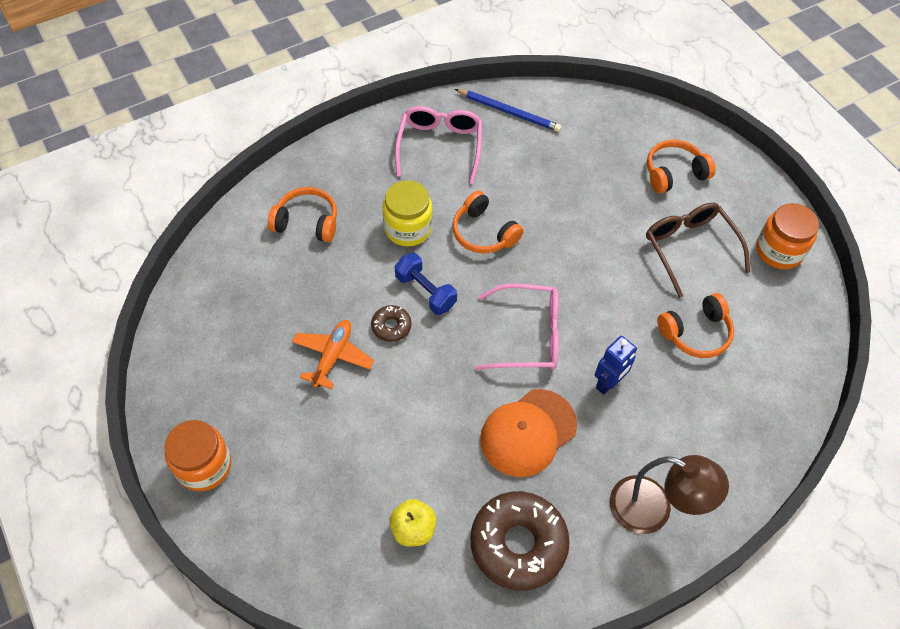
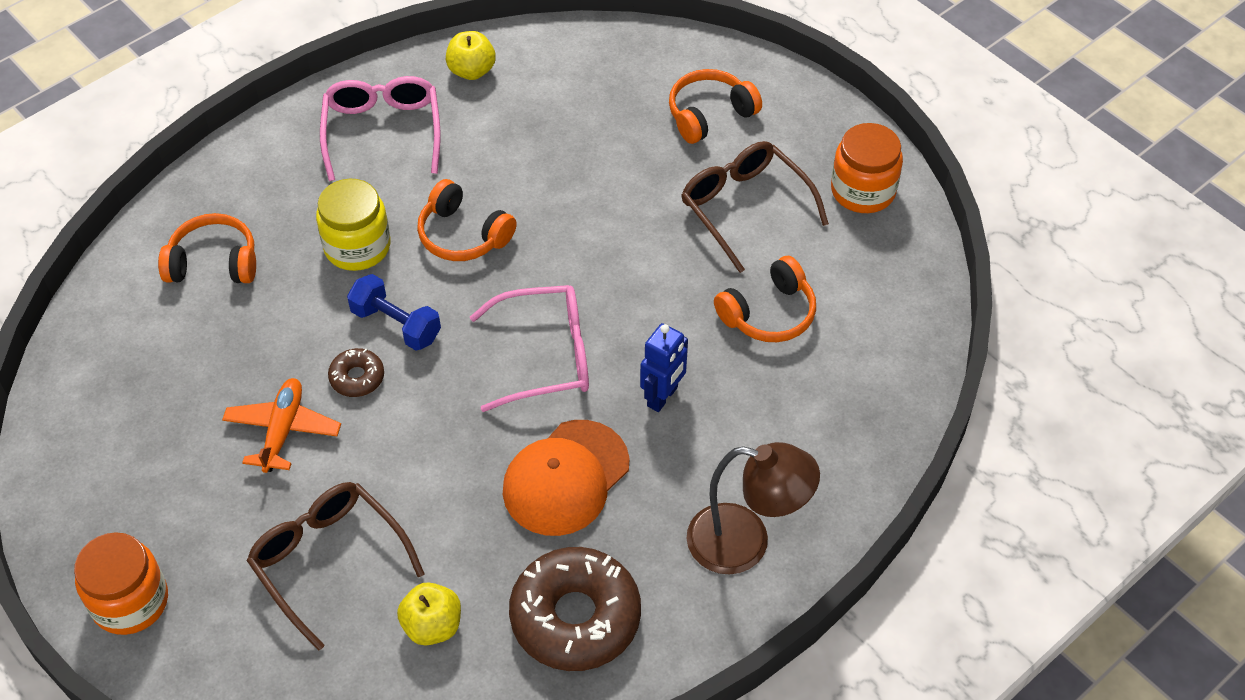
camera: 10 degrees left, 5 degrees down
(347, 463) = (328, 561): none -> brown glasses
(509, 112) = (471, 71): blue pencil -> yellow apple

